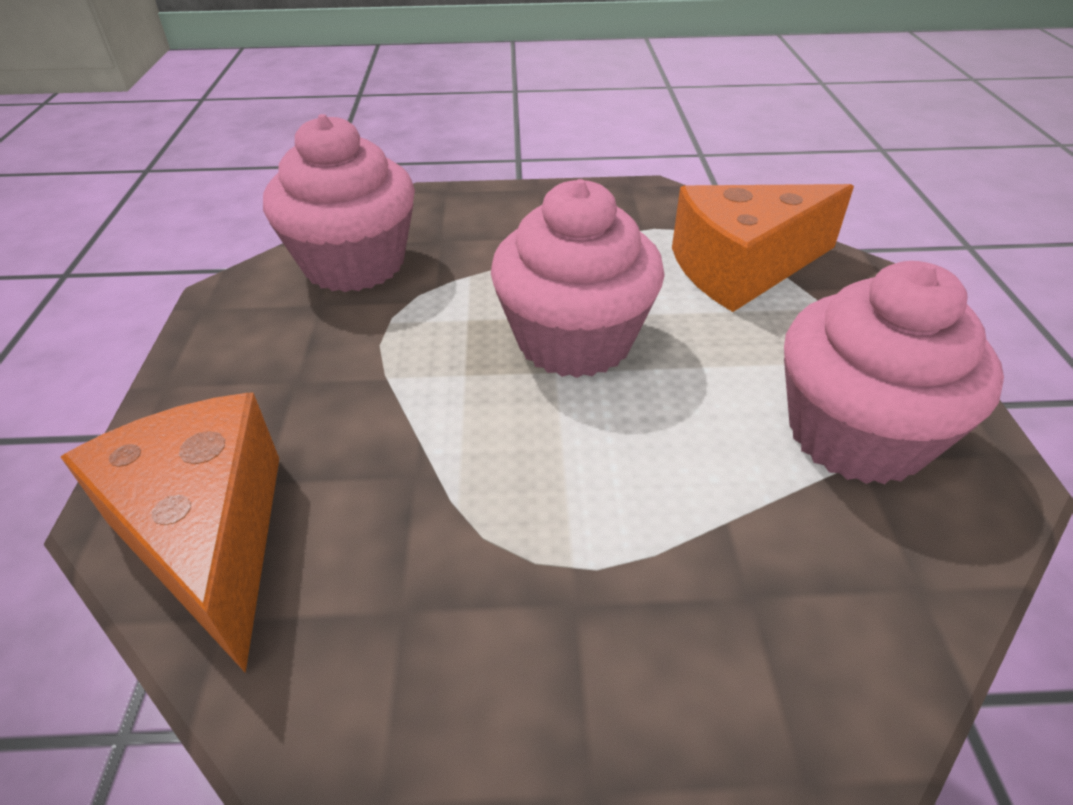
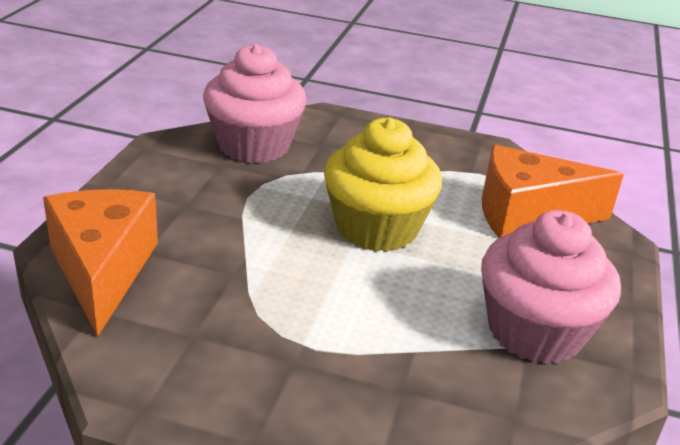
camera: 15 degrees right, 10 degrees down
(574, 340) = (376, 228): pink cupcake -> yellow cupcake

